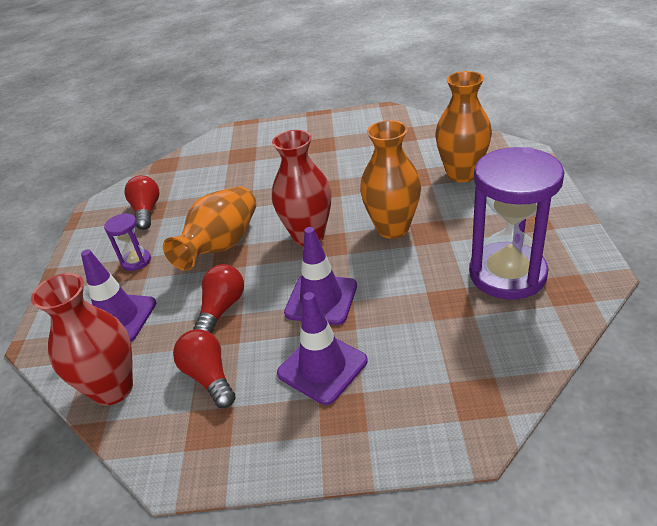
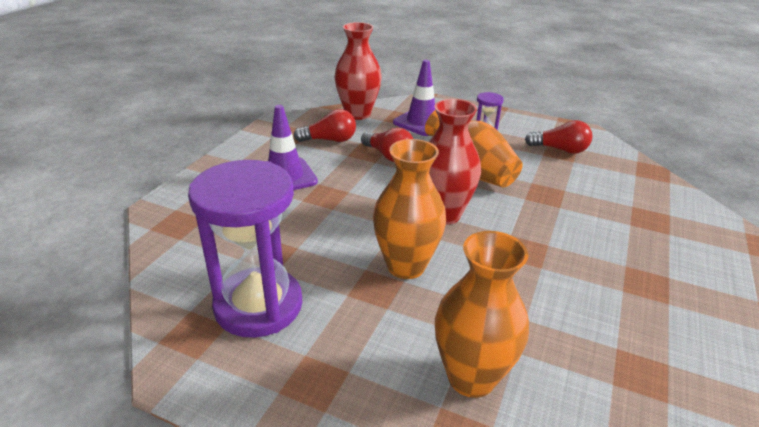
camera: 110 degrees right, 5 degrees down
(321, 299) = (350, 195): purple traffic cone -> none

